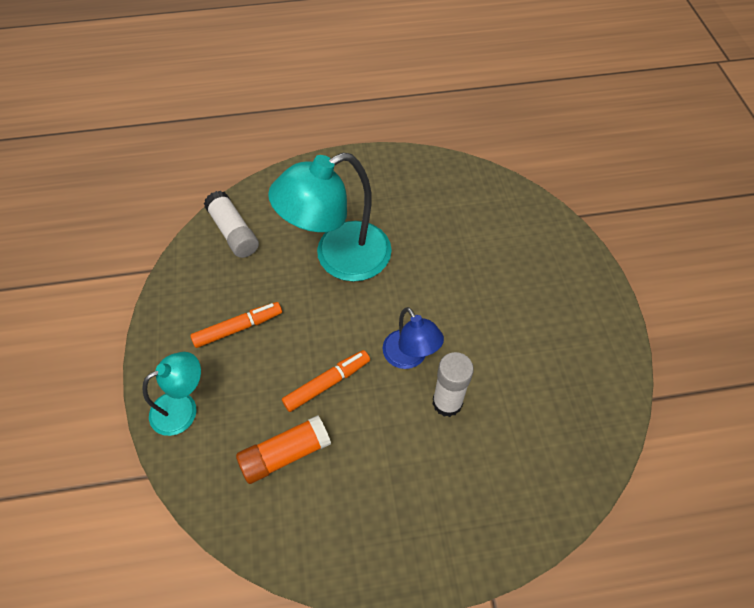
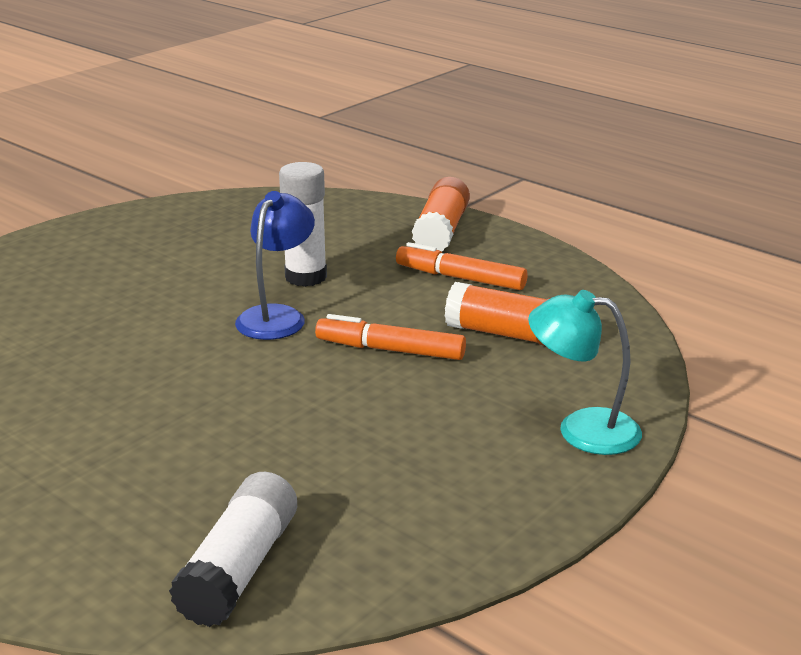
camera: 130 degrees left, 30 degrees down
(238, 328) = (413, 453): orange marker -> orange marker (460, 278)
(339, 258) = (174, 432): turquoise lamp -> none
(451, 537) = (441, 231): none -> orange glue stick

